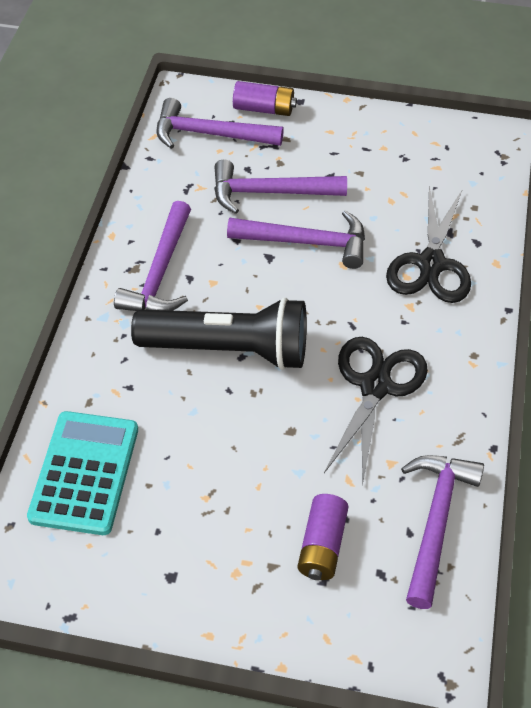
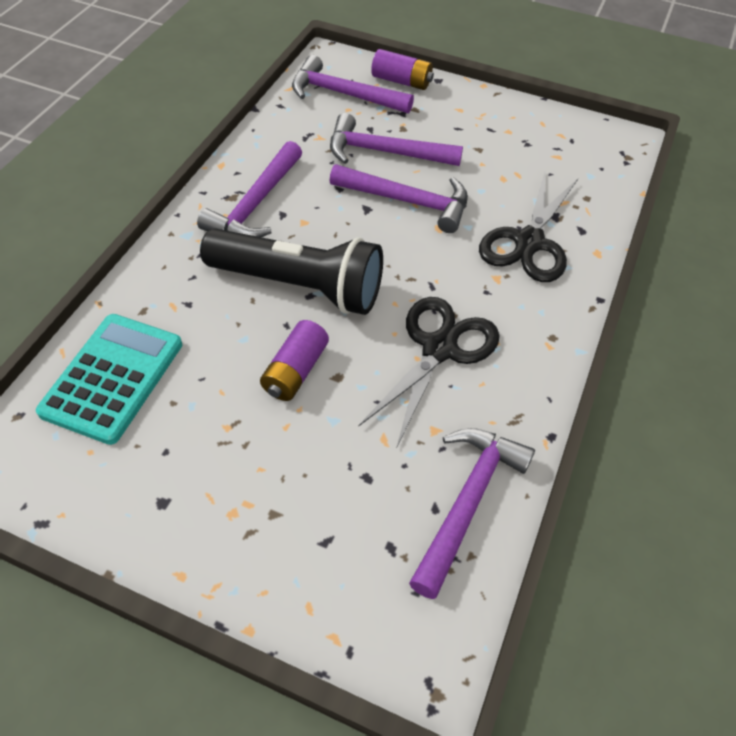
camera: 10 degrees right, 0 degrees up
(322, 545) = (335, 502): purple battery -> purple battery (295, 371)

